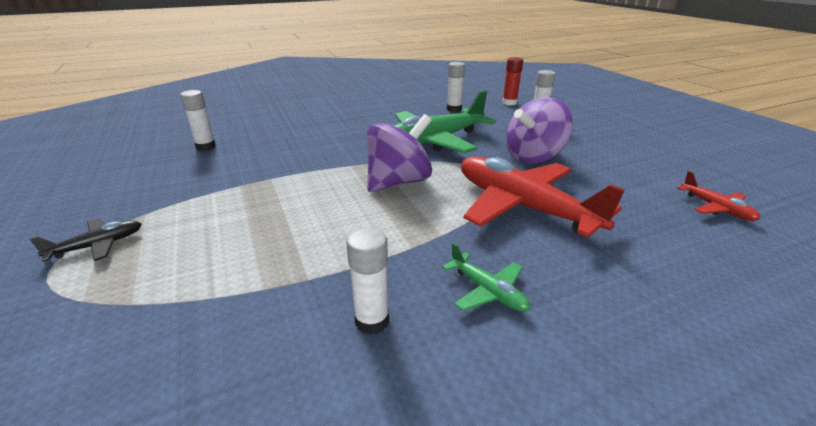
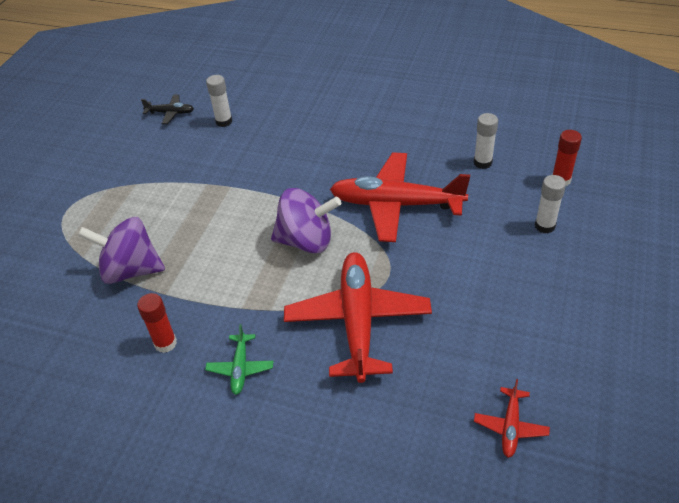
camera: 45 degrees right, 15 degrees up
(98, 245) = (98, 201): black plane -> black plane (170, 113)
(372, 321) = (165, 343): white glue stick -> red glue stick
(433, 141) = (395, 204): green plane -> red plane
(533, 157) = (453, 275): purple spinning top -> purple spinning top (131, 270)

